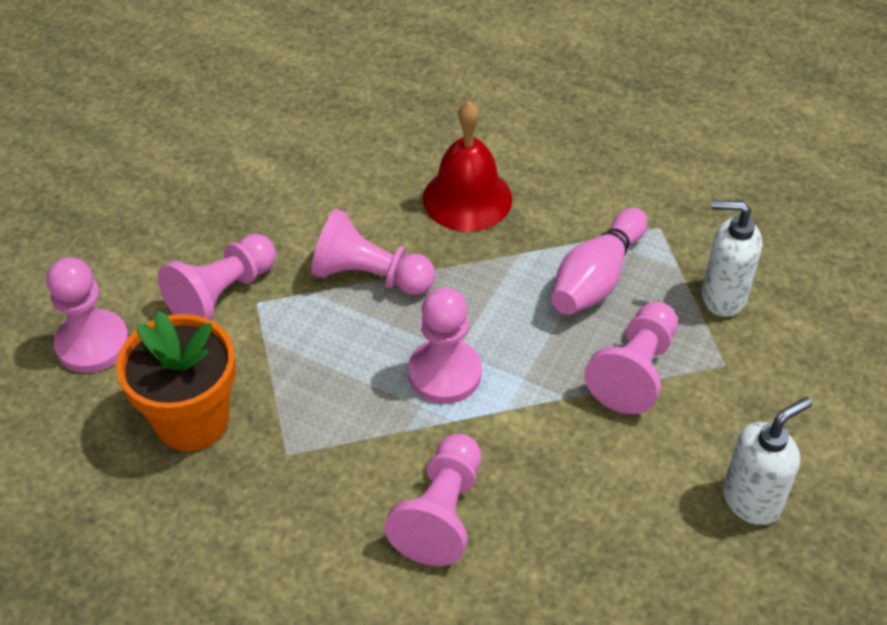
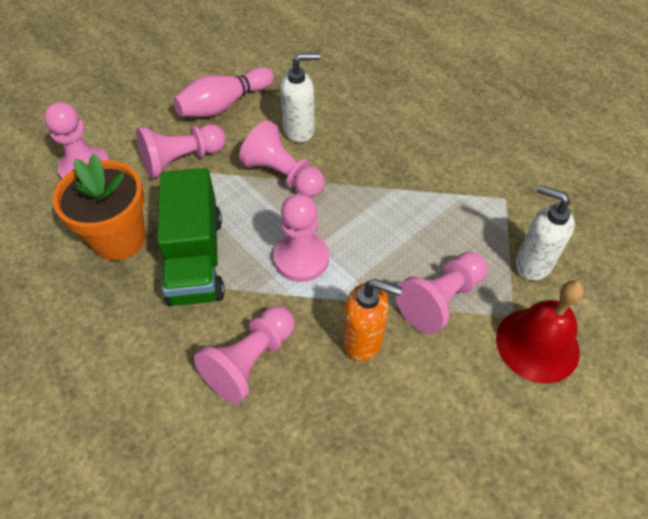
camera: 20 degrees right, 5 degrees up
(309, 414) = (196, 258): none -> green truck
(467, 198) = (374, 140): red bell -> red bell (537, 344)
(566, 447) = (363, 341): none -> orange soap dispenser
(596, 278) = (442, 222): pink bowling pin -> pink bowling pin (224, 105)
(751, 500) = (490, 432): white soap dispenser -> white soap dispenser (299, 130)

